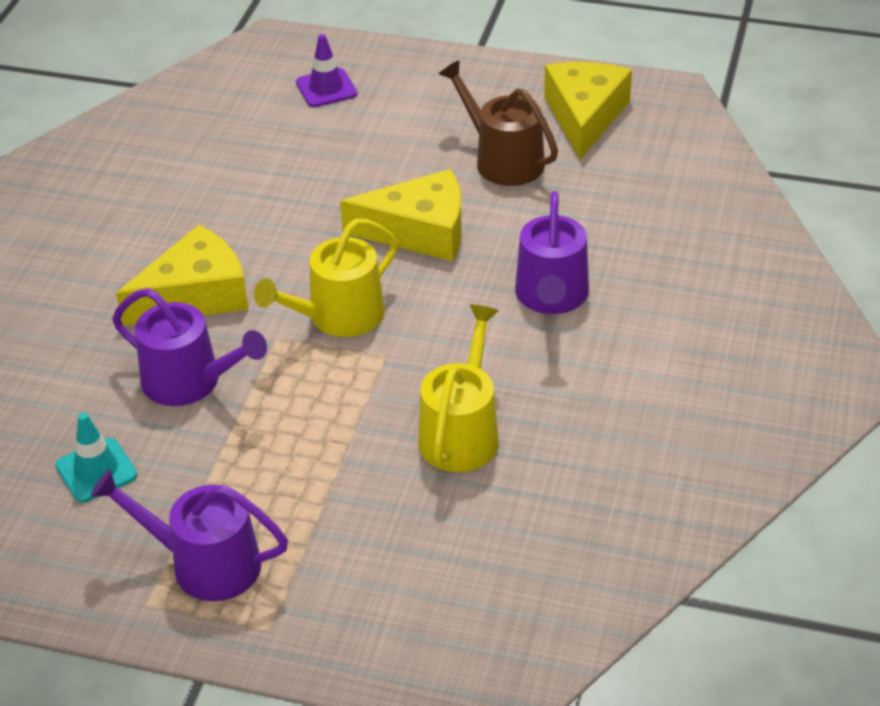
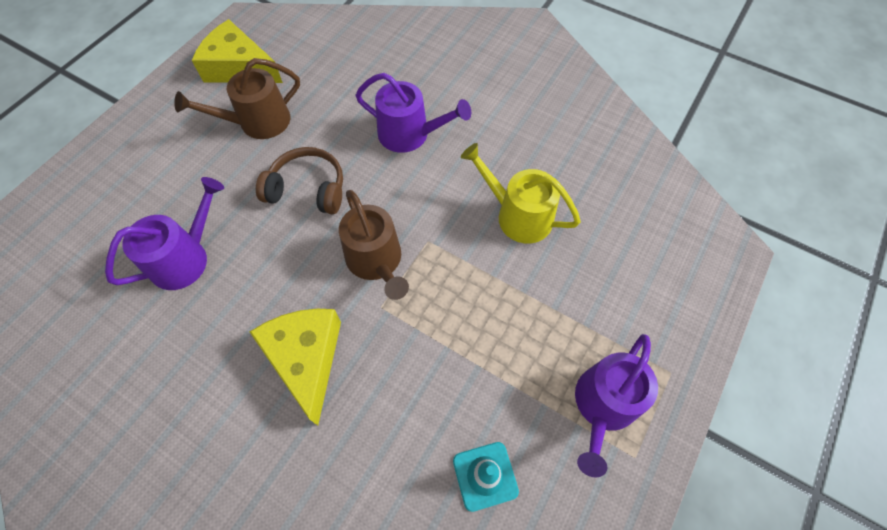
camera: 75 degrees left, 20 degrees up
(189, 382) = (407, 382): purple watering can -> purple watering can (185, 258)
(326, 88) = (98, 208): purple traffic cone -> none
(339, 316) = (376, 261): yellow watering can -> brown watering can
(420, 231) = (308, 189): yellow cheese -> brown headphones

